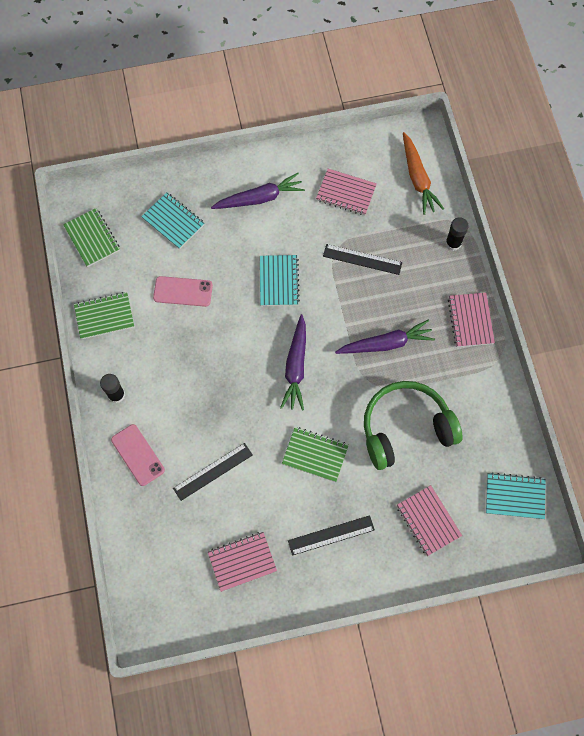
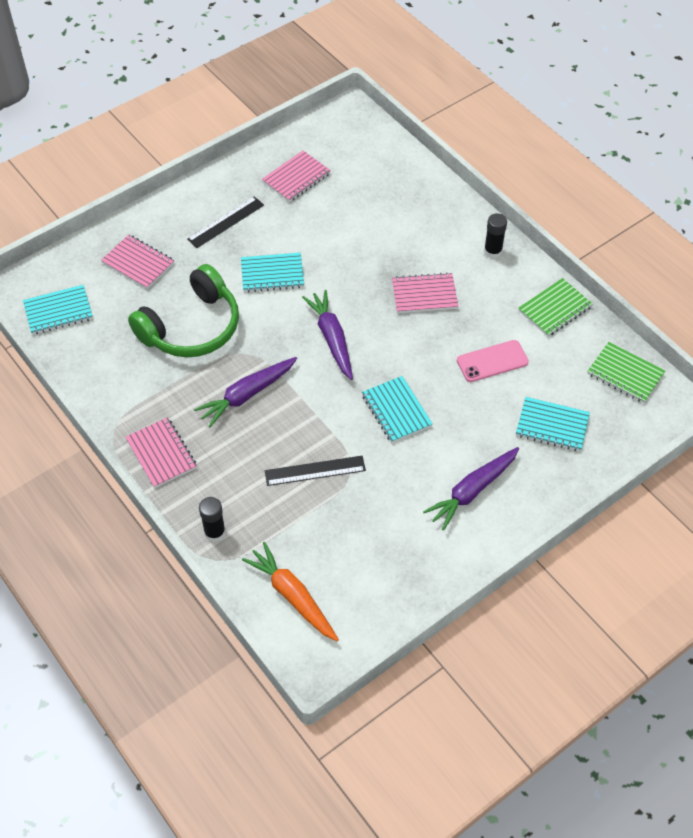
camera: 155 degrees right, 15 degrees down
(138, 455) = (439, 215): pink phone -> none
(213, 471) = (362, 228): black ruler -> none
(315, 454) = (272, 274): green notebook -> turquoise notebook
(346, 193) = (373, 539): pink notebook -> pink notebook (424, 295)

